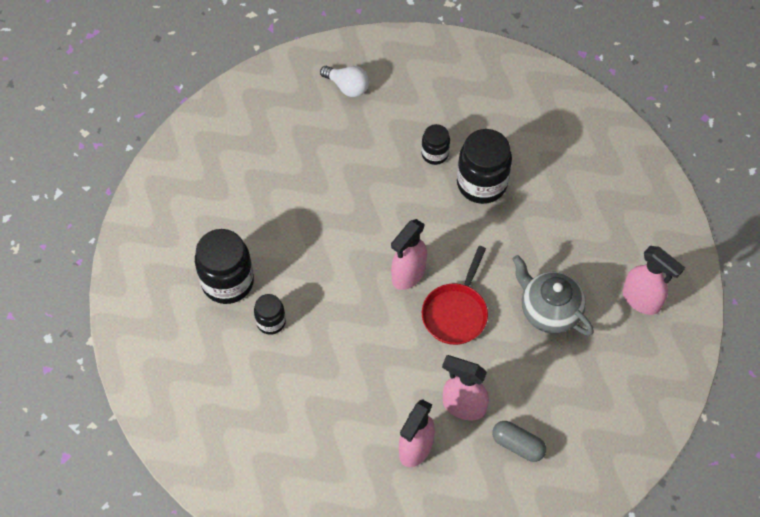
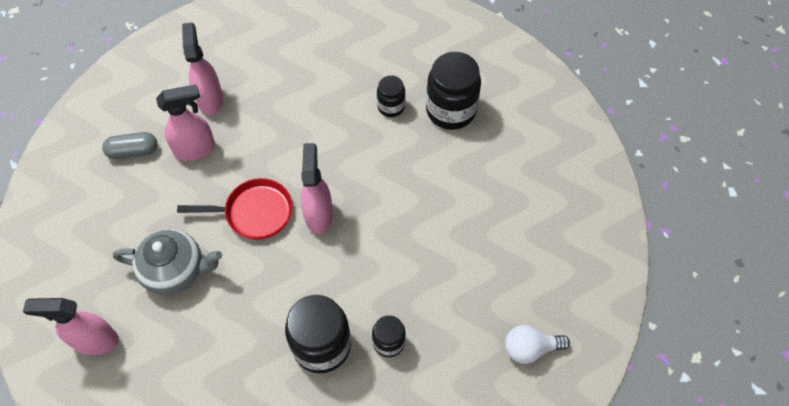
camera: 140 degrees right, 0 degrees up
(456, 313) = (254, 212): red pan -> red pan turned 105 degrees clockwise

